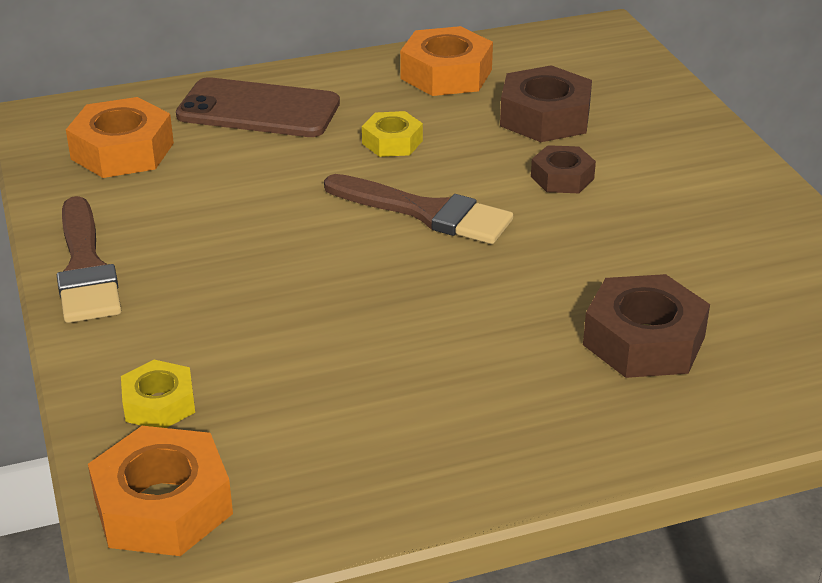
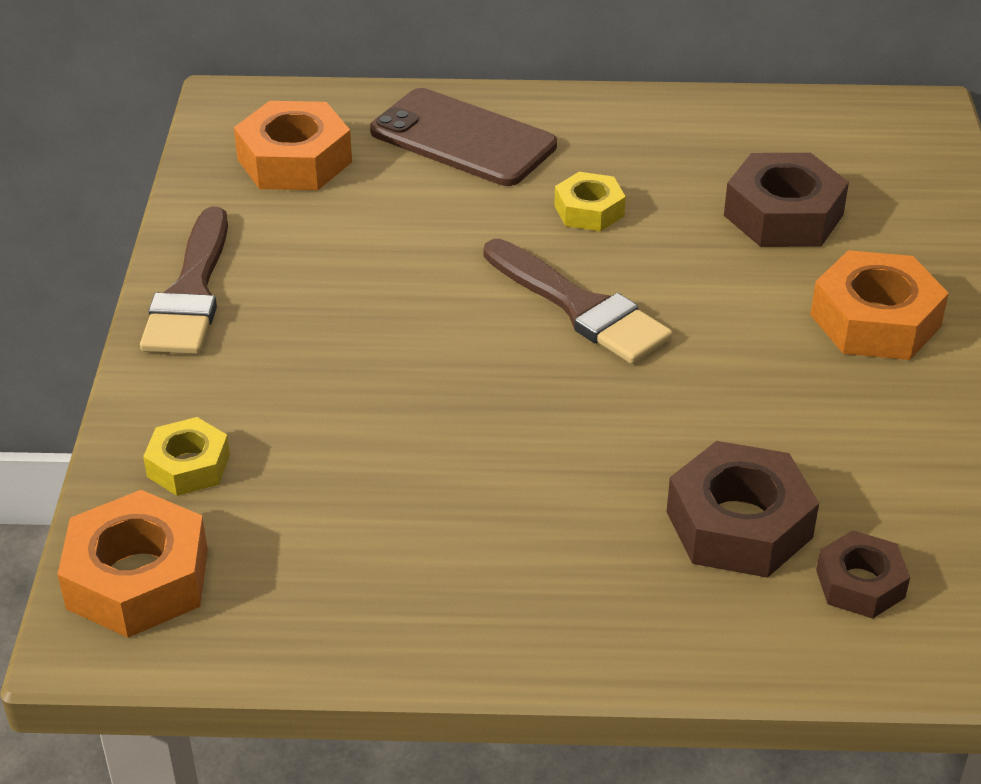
camera: 20 degrees right, 5 degrees up
(446, 74) = (698, 135): orange nut -> orange nut (875, 321)
(562, 178) = (760, 298): brown nut -> brown nut (860, 584)

